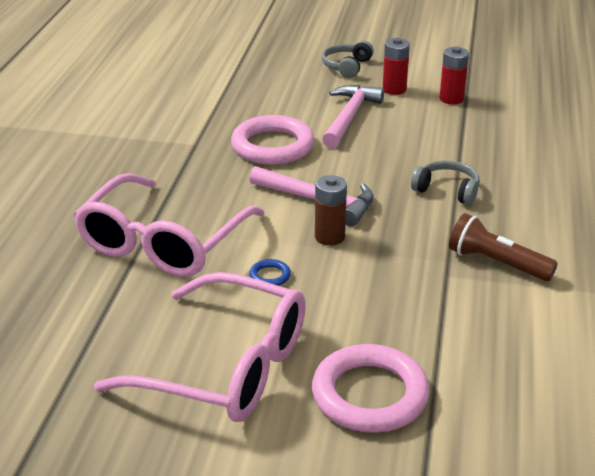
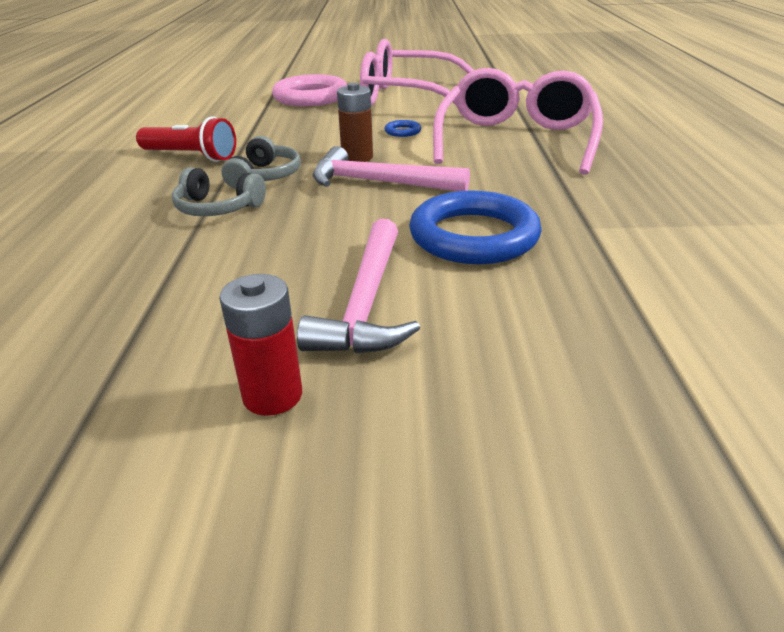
camera: 170 degrees right, 0 degrees up
(272, 146) = (473, 236): pink ring -> blue ring
(347, 67) = (408, 477): grey headphones -> grey headphones (264, 176)
(451, 99) = (139, 381): red battery -> none
(497, 263) = (190, 156): brown flashlight -> red flashlight

